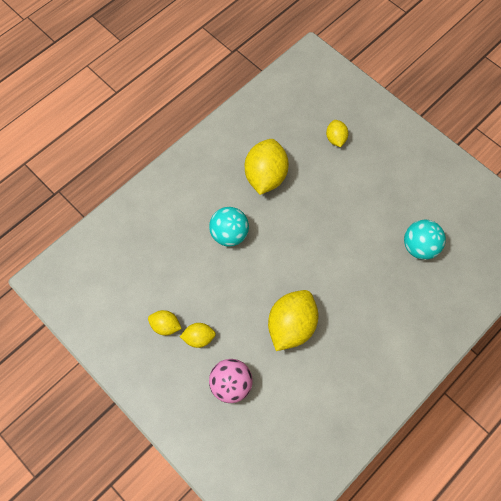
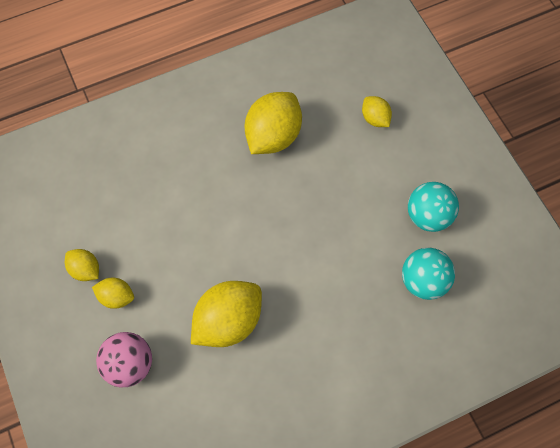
camera: 20 degrees right, 0 degrees up
(229, 234) = (203, 189): turquoise ball -> turquoise ball (428, 216)
(335, 139) = (375, 118): yellow lemon -> yellow lemon turned 45 degrees counterclockwise

